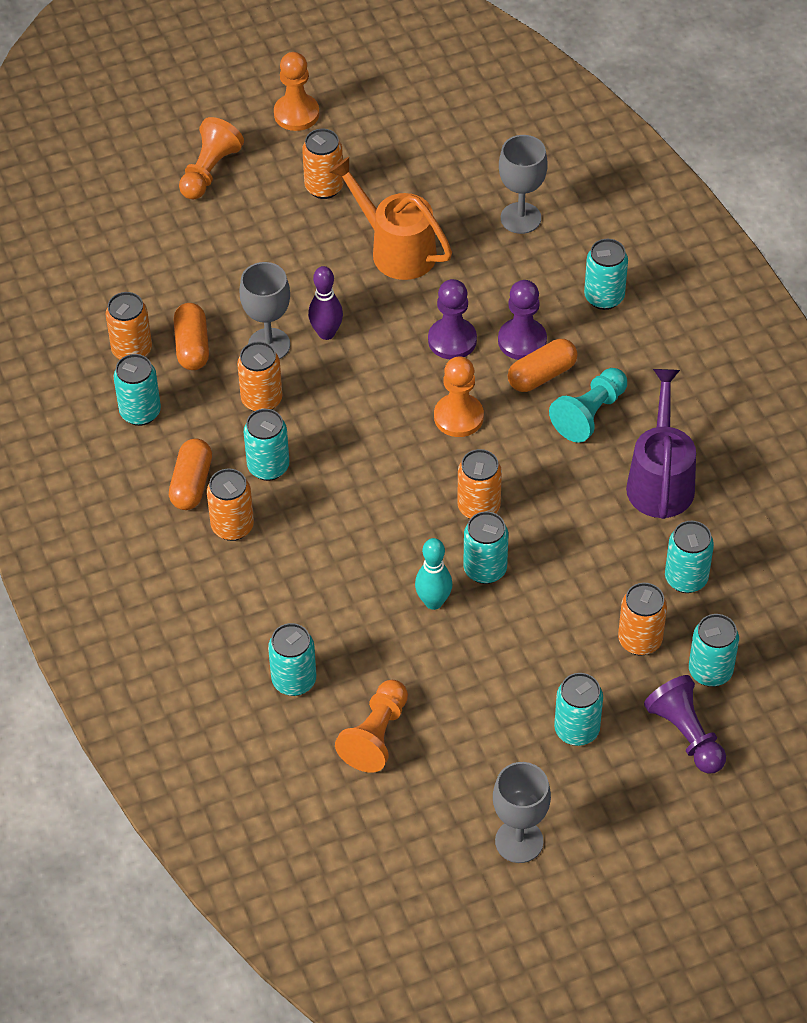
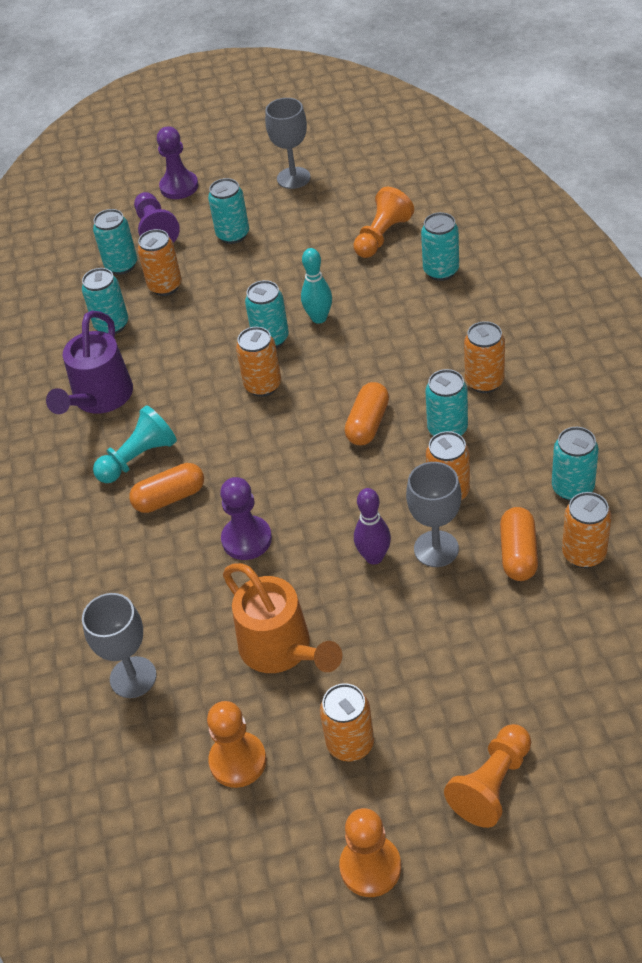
camera: 165 degrees left, 5 degrees down
(191, 483) = (521, 419): orange capsule -> orange capsule (368, 424)
(458, 417) = (260, 463): orange pawn -> orange pawn (238, 761)
(522, 341) = (177, 533): purple pawn -> purple pawn (179, 187)
(604, 297) = (80, 573): turquoise can -> none

